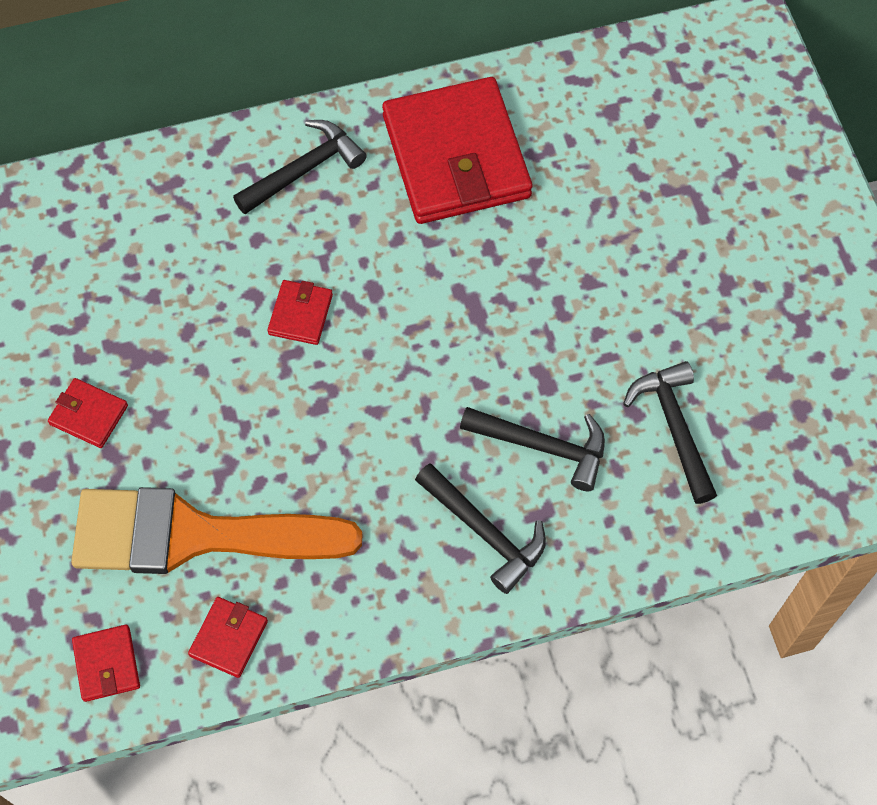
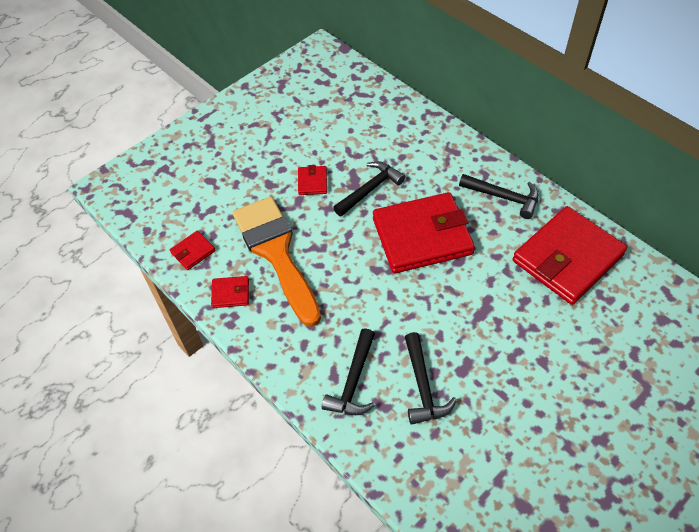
camera: 65 degrees right, 10 degrees down
(300, 314) = (422, 236): red wallet -> red wallet, size x2.39
(674, 428) = (482, 454): black hammer -> black hammer (370, 189)

